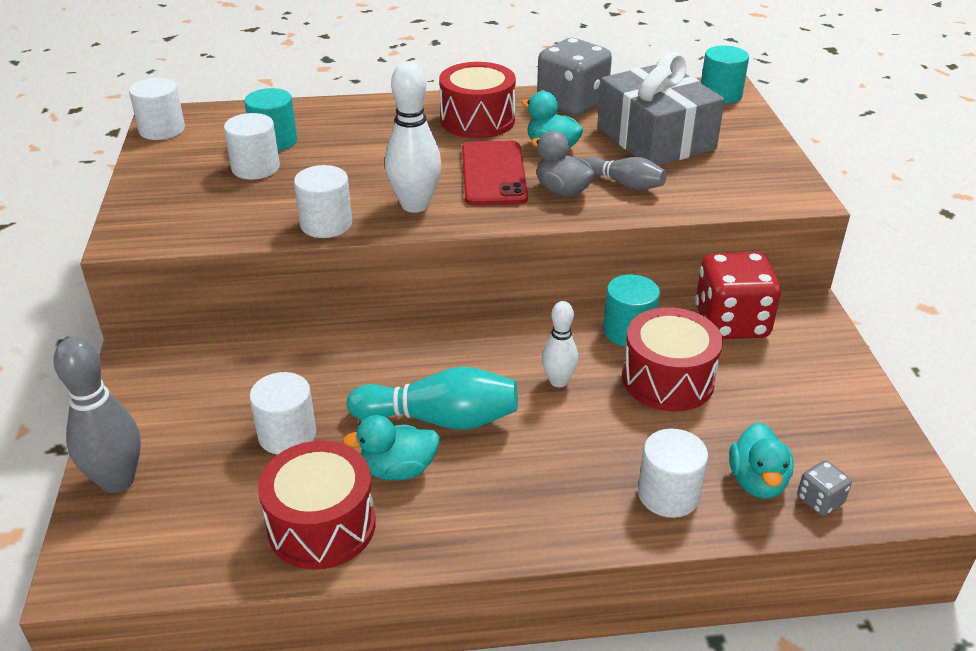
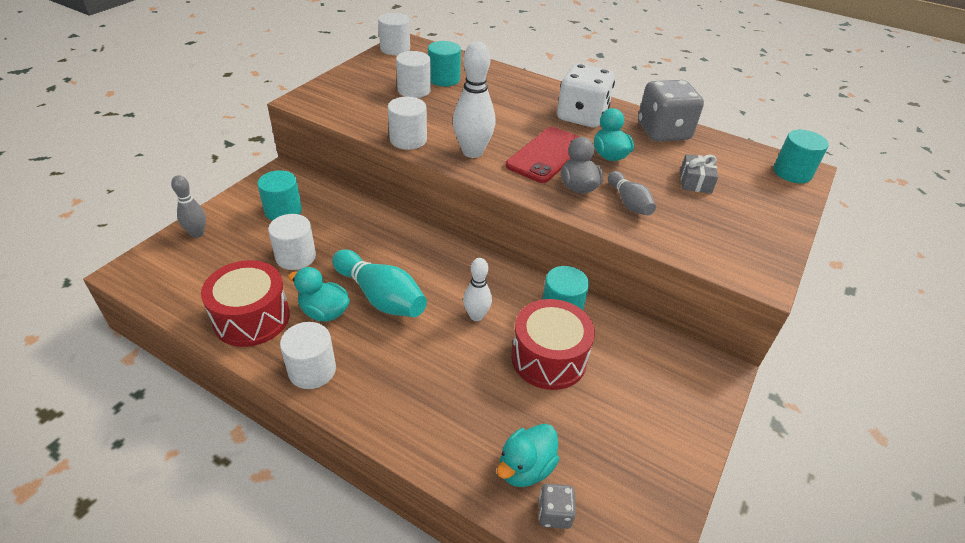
camera: 35 degrees right, 5 degrees up
(117, 481) = (197, 233): grey bowling pin -> grey bowling pin, size x0.61
(201, 395) = (283, 211): none -> turquoise cylinder
(477, 120) = (582, 116): red drum -> white dice
(655, 138) = (695, 181): grey gift -> grey gift, size x0.43
(668, 494) = (455, 434): white cylinder -> white cylinder (312, 370)
(731, 323) = (643, 347): red dice -> none

